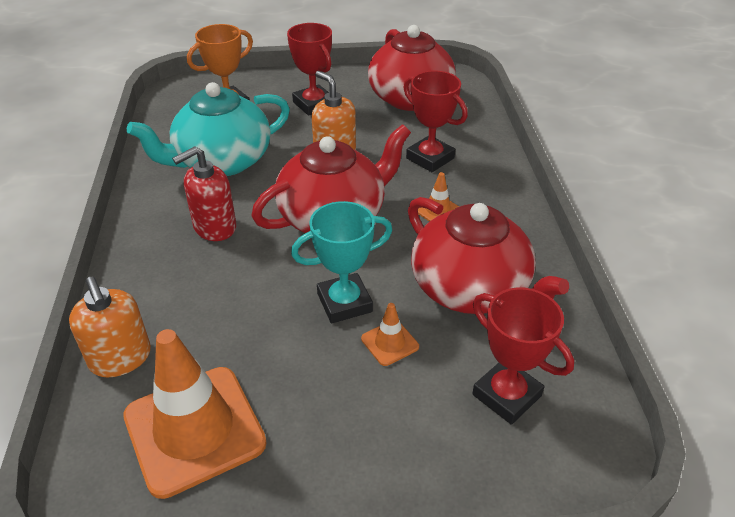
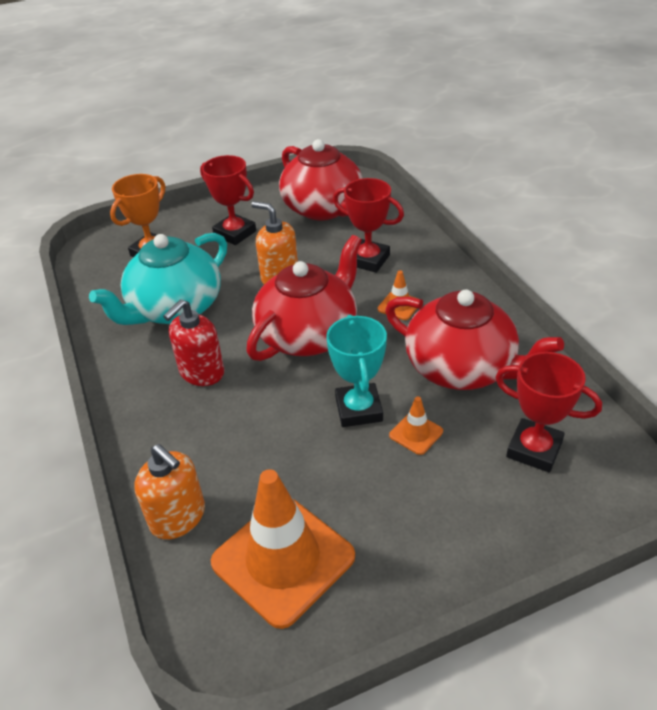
camera: 15 degrees left, 0 degrees up
(344, 303) = (358, 409): turquoise trophy -> turquoise trophy turned 60 degrees counterclockwise

